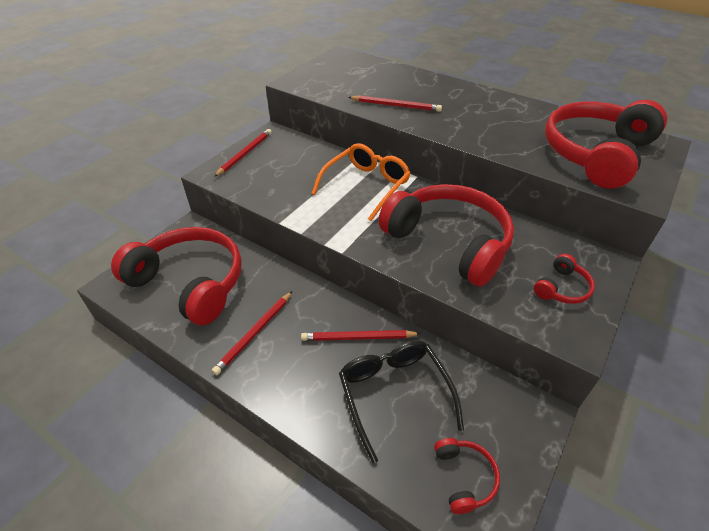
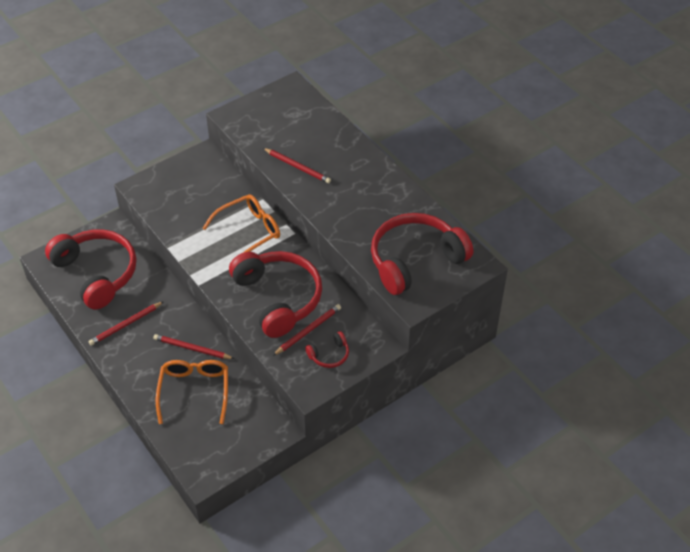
camera: 20 degrees right, 5 degrees up
(245, 154) = (171, 172): red pencil -> red pencil (308, 331)
(394, 394) = (194, 391): black glasses -> orange glasses
(464, 477) = (207, 448): red headphones -> none

